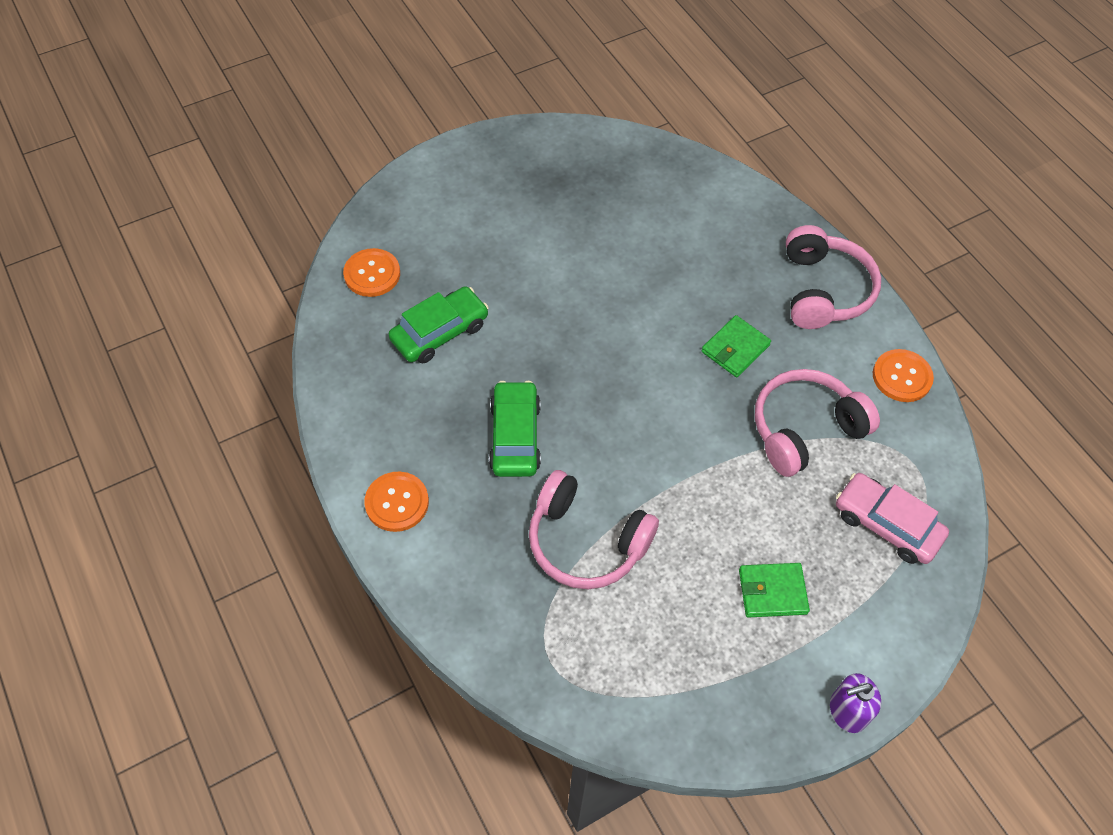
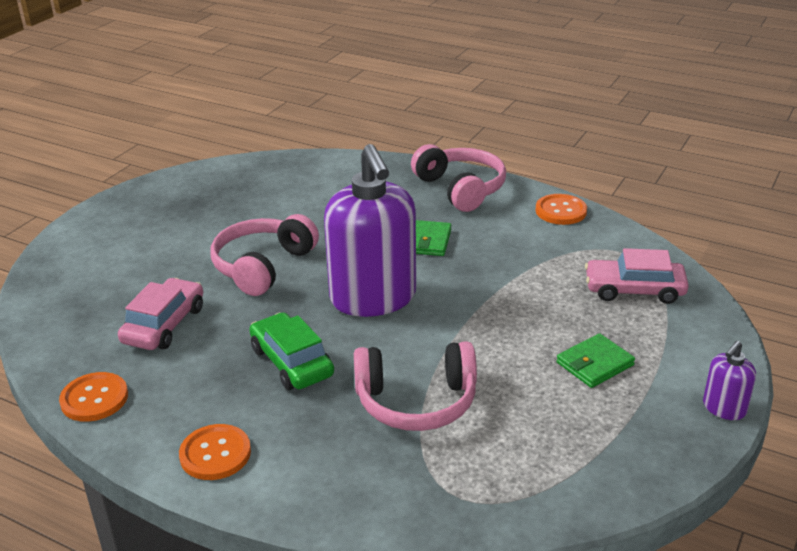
camera: 30 degrees left, 25 degrees down
(372, 274) = (66, 313): orange button -> orange button (94, 399)
(440, 332) = (164, 325): green car -> pink car
(634, 397) = (373, 298): none -> purple soap dispenser
(805, 429) = (523, 264): pink headphones -> pink headphones (263, 266)

